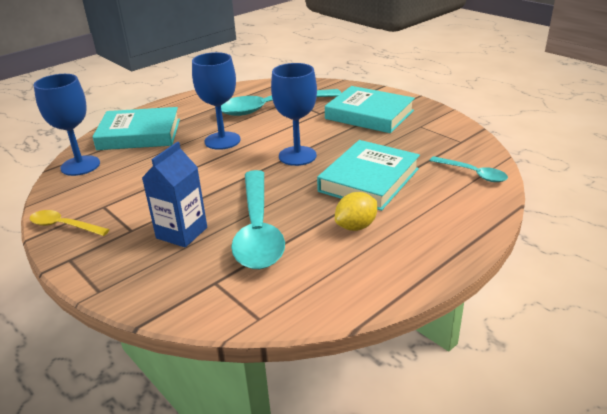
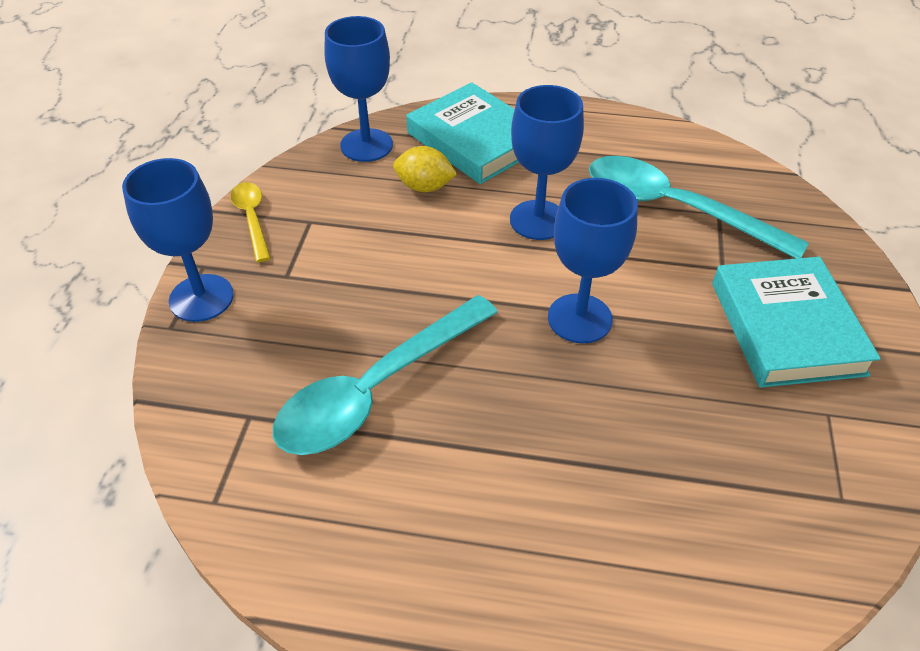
camera: 50 degrees right, 15 degrees up
(95, 269) = (201, 298): none -> blue goblet
(181, 233) = (315, 322): blue carton -> none
(356, 226) = (469, 492): yellow lemon -> yellow lemon (424, 187)
(369, 180) = (598, 438): turquoise book -> none
(473, 174) = (753, 571): turquoise spoon -> none

